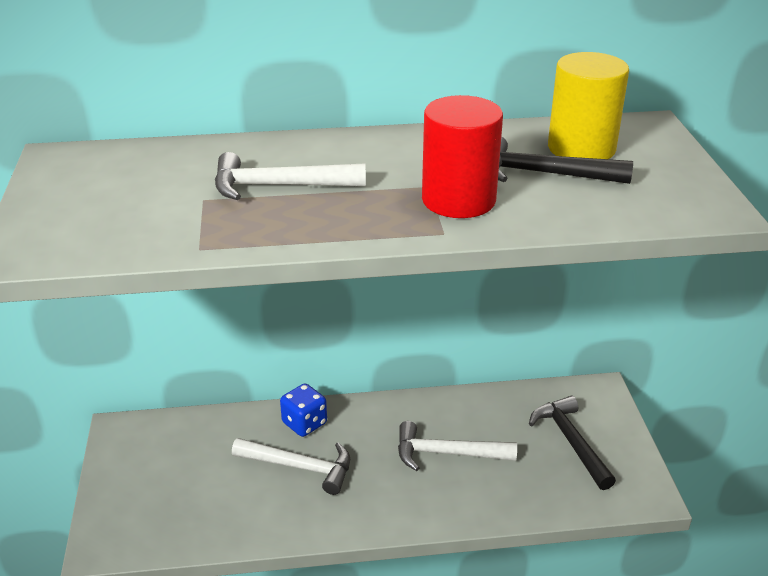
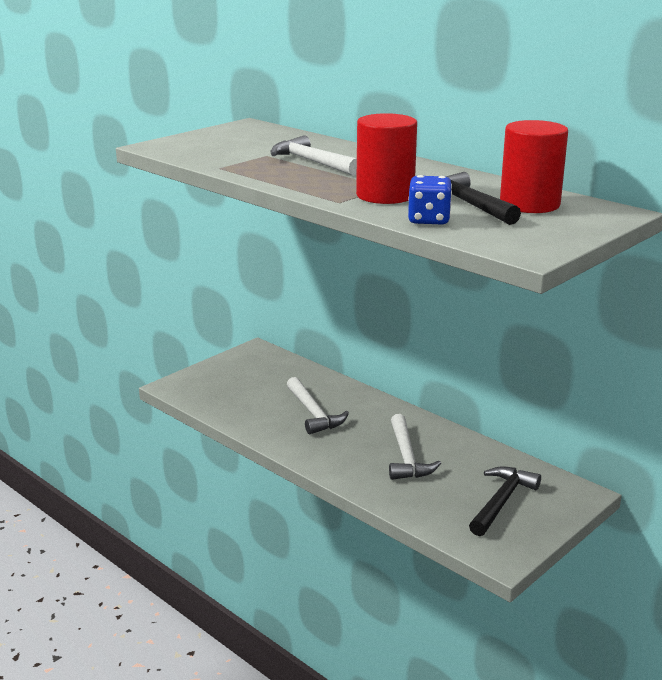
camera: 50 degrees right, 10 degrees down
(304, 423) = (351, 398): blue dice -> blue dice (428, 220)
(446, 453) = (406, 457): white hammer -> white hammer turned 150 degrees counterclockwise
(581, 148) = (529, 204): yellow cylinder -> red cylinder

